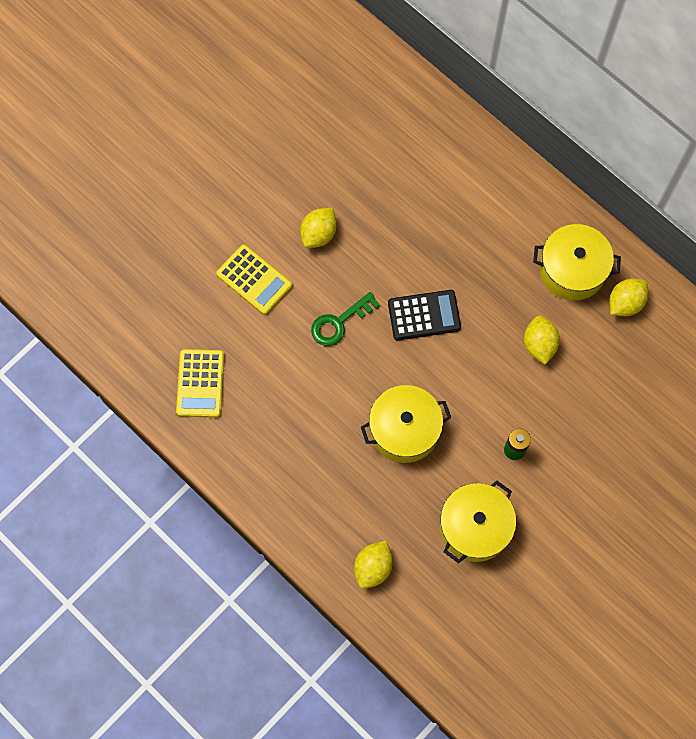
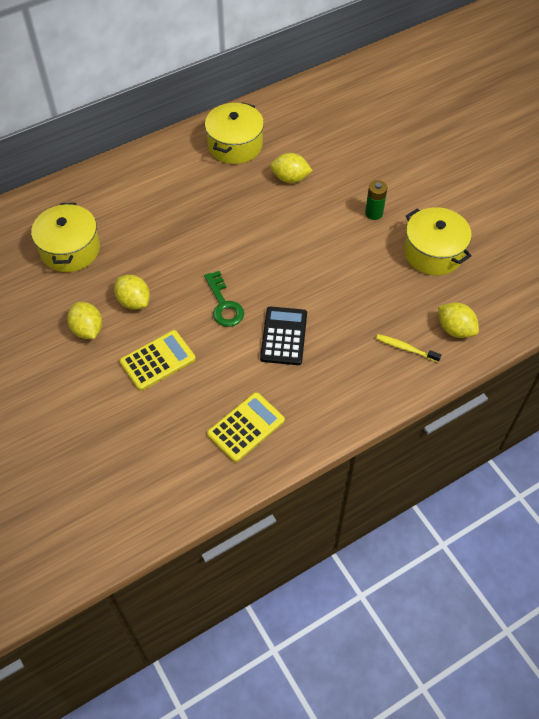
camera: 75 degrees left, 15 degrees down
(200, 383) = (246, 427): yellow calculator -> yellow calculator turned 60 degrees counterclockwise
(334, 519) = (405, 348): none -> yellow toothbrush
(404, 430) = (337, 280): yellow pot -> yellow pot (70, 249)
(424, 315) = (239, 244): black calculator -> black calculator (284, 336)
(625, 303) = (273, 122): yellow lemon -> yellow lemon (87, 330)

